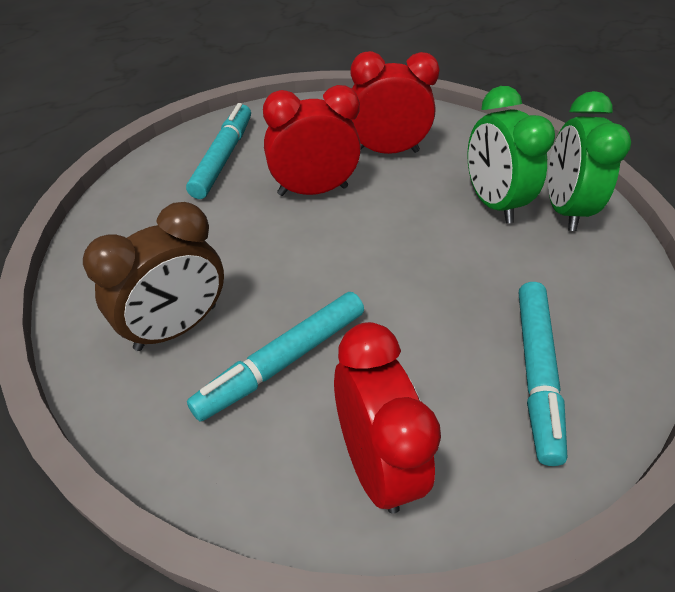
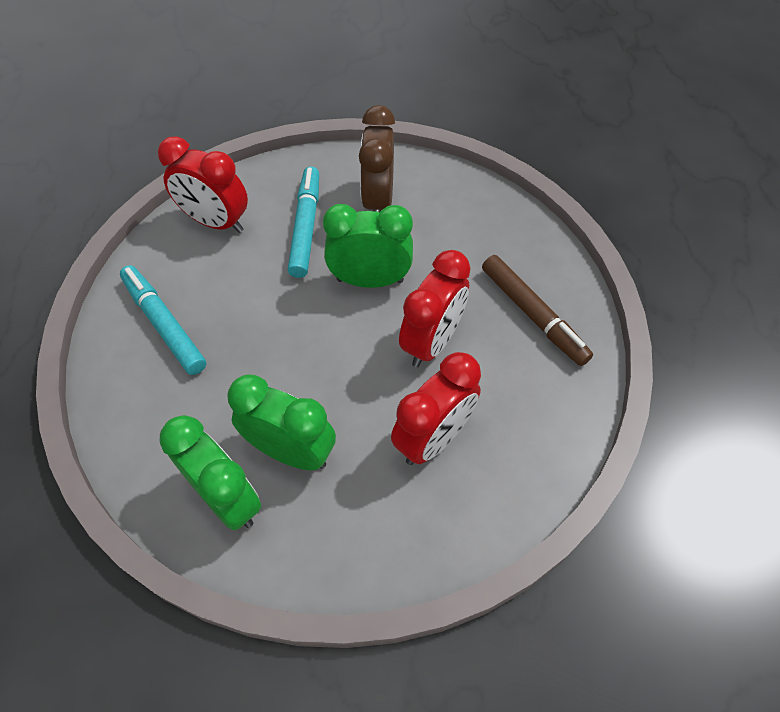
camera: 135 degrees right, 10 degrees up
(223, 158) = (533, 314): turquoise marker -> brown marker
(295, 261) = (370, 280): none -> green clock

